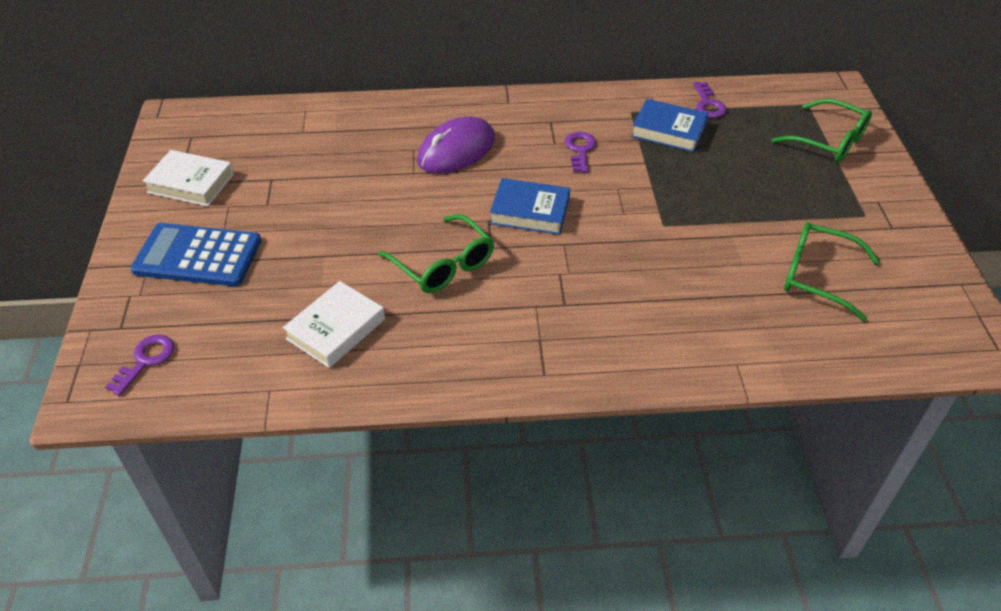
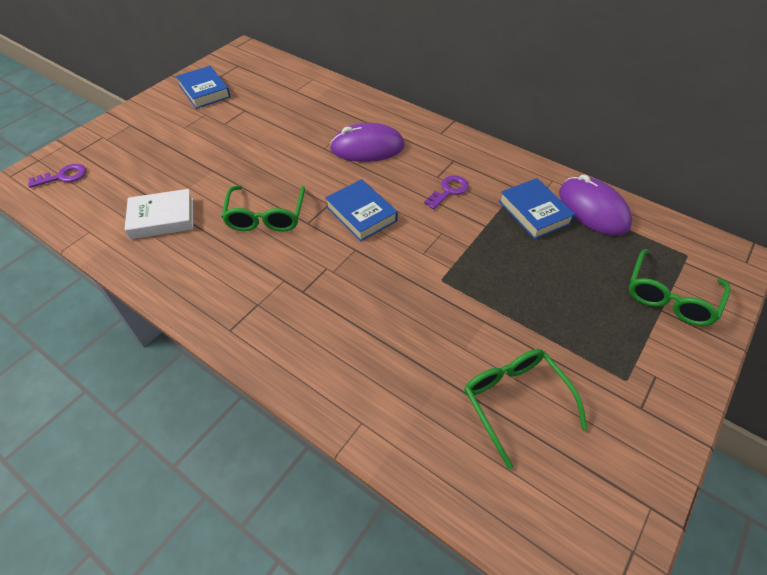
camera: 40 degrees right, 5 degrees up
(191, 183) = (204, 91): white book -> blue book
(198, 256) = (156, 133): blue calculator -> none
(708, 104) = (593, 209): purple key -> purple mouse
(829, 141) = (670, 297): green glasses -> green glasses turned 45 degrees clockwise

